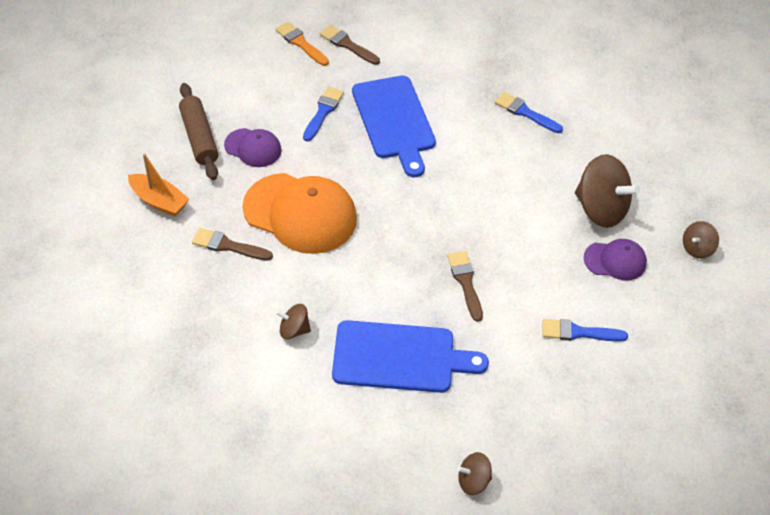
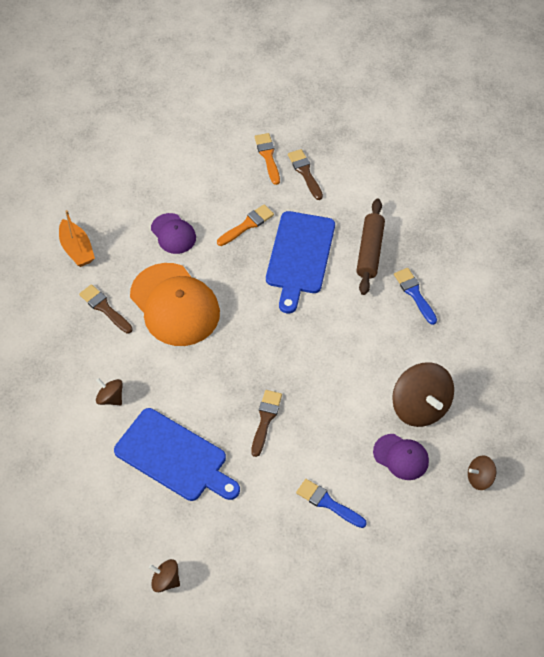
camera: 30 degrees right, 5 degrees up
(199, 138) = (138, 208): brown rolling pin -> brown rolling pin (369, 251)
(323, 112) = (247, 225): blue brush -> orange brush

